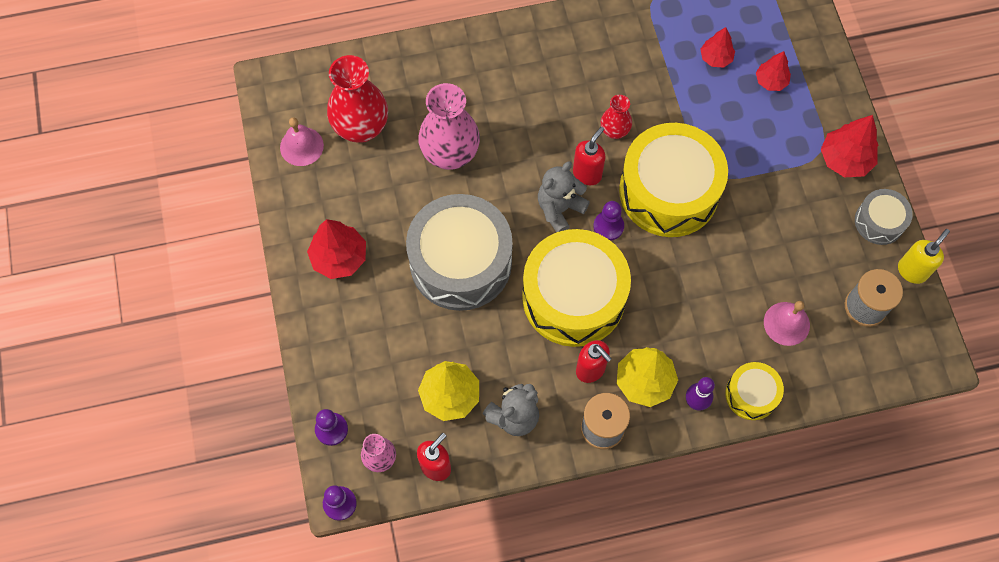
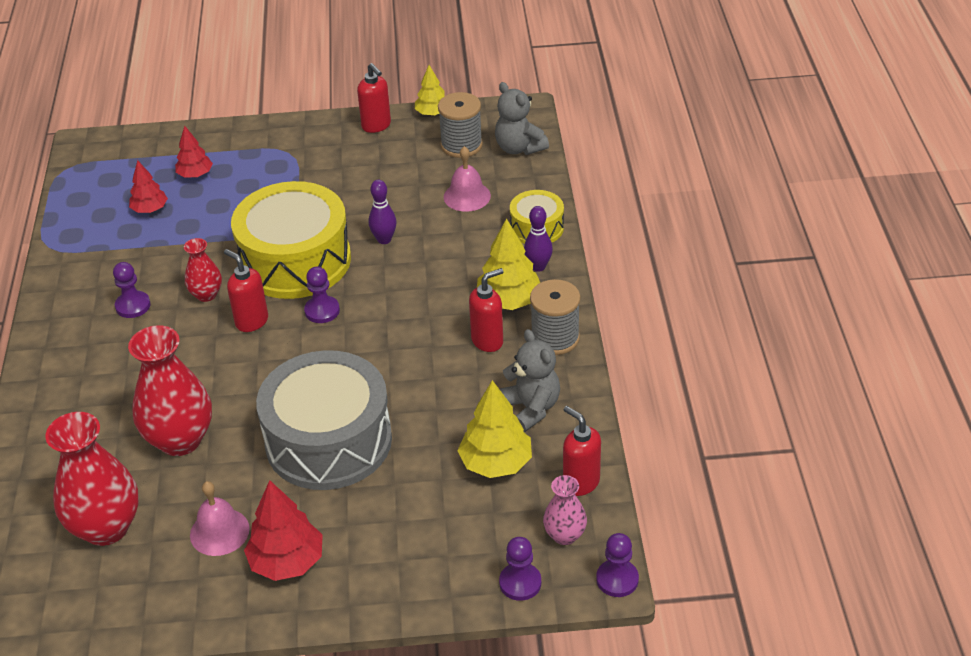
camera: 80 degrees left, 25 degrees down
(301, 146) = (107, 596): pink bell -> pink bell (219, 531)
(450, 154) = (180, 440): pink vase -> red vase
(559, 209) = (287, 348): grey teddy bear -> grey teddy bear (519, 148)
(573, 297) = (399, 346): yellow drum -> none
(592, 79) = (133, 306): none -> purple pawn
(710, 260) = (384, 239): none -> purple bowling pin
(845, 160) = (303, 138): red tree -> none
(879, 222) = (376, 126): grey drum -> red soap dispenser
(912, 271) = (432, 113): yellow soap dispenser -> yellow tree

